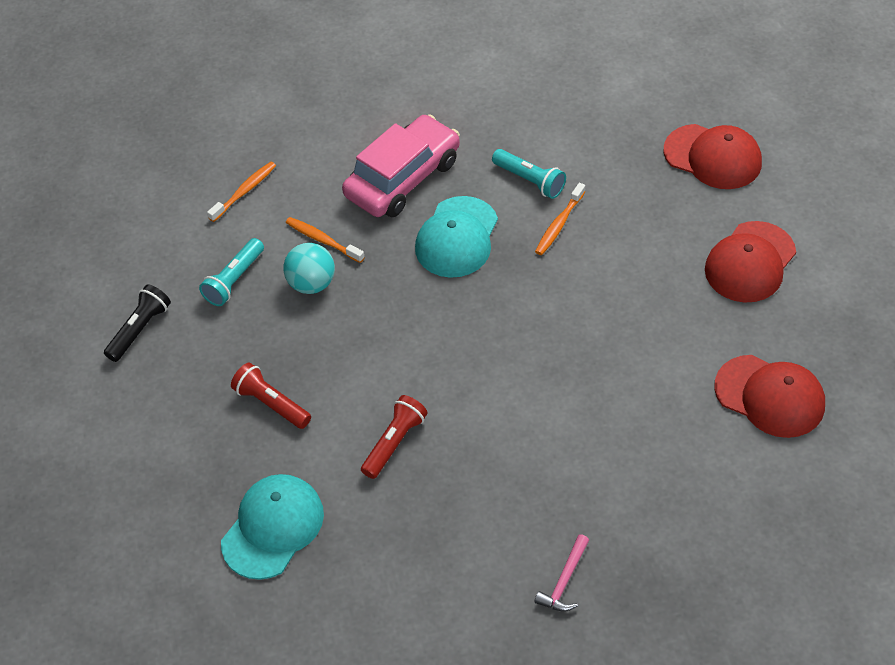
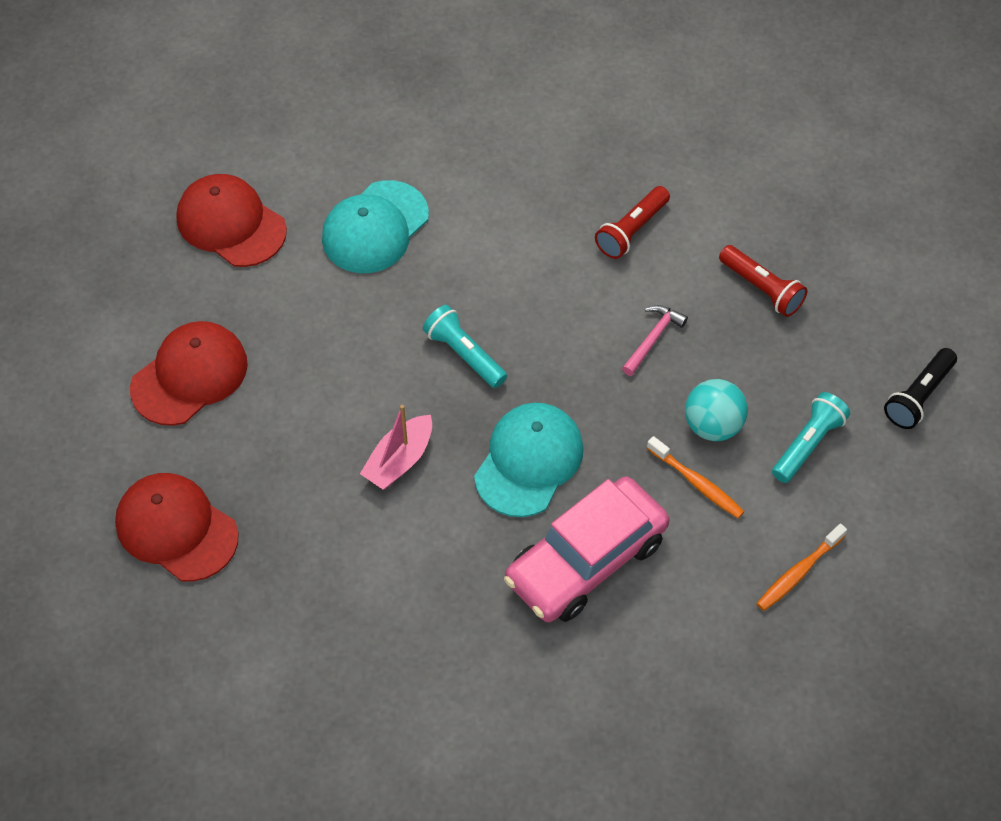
camera: 175 degrees left, 5 degrees up
(273, 528) = (760, 167): turquoise cap -> turquoise cap (375, 227)
(530, 180) = (421, 530): turquoise flashlight -> turquoise flashlight (464, 354)
(559, 224) = (399, 460): orange toothbrush -> pink boat
(564, 581) = (486, 88): pink hammer -> pink hammer (653, 338)

